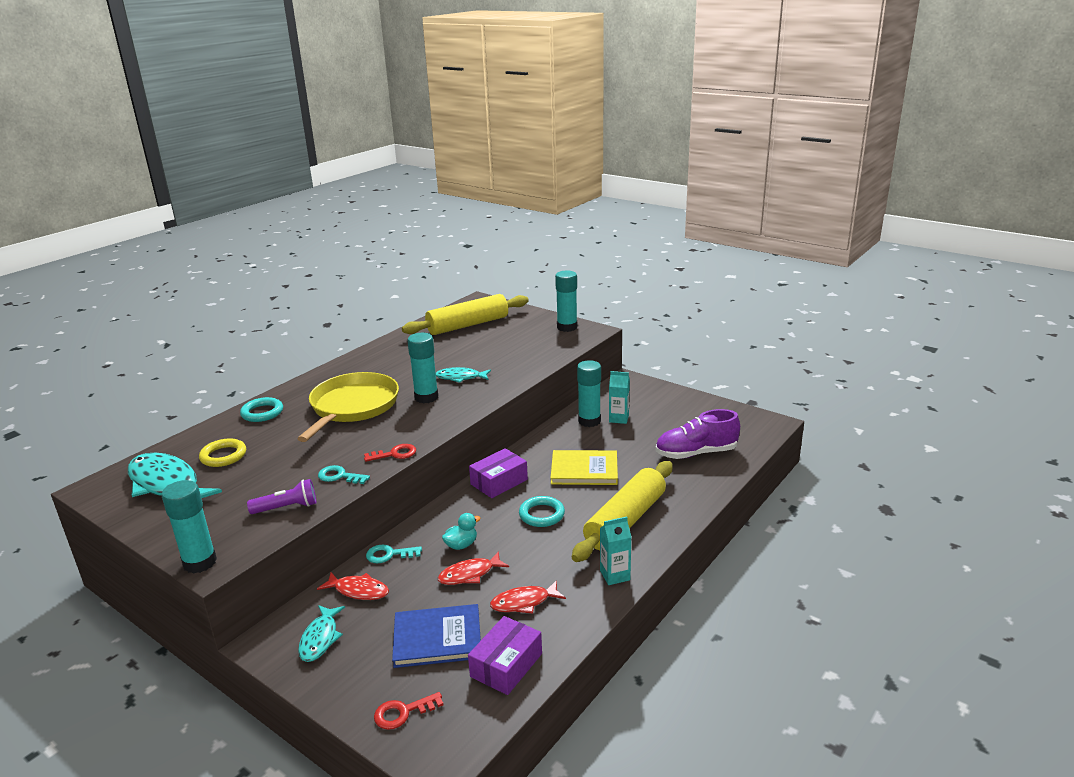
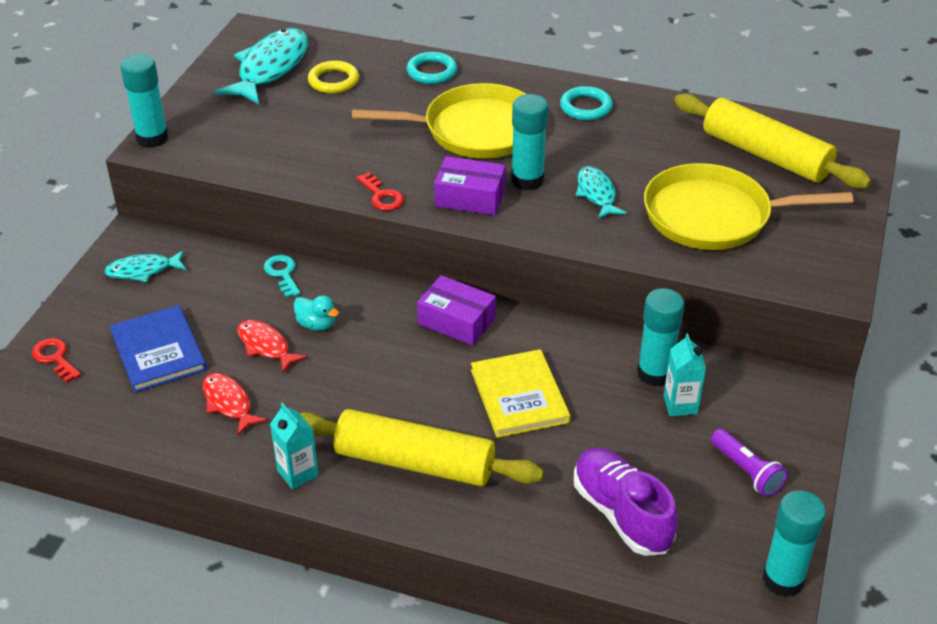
camera: 70 degrees right, 15 degrees up
(287, 507) = (253, 157): purple flashlight -> purple flashlight (746, 471)
(339, 476) = (322, 171): turquoise key -> none
(358, 591) = (218, 271): red fish -> none
(506, 665) = (128, 414): purple box -> purple box (470, 197)
(510, 348) = (713, 216): none -> yellow pan
(541, 514) = (400, 378): turquoise ring -> turquoise ring (586, 107)
(567, 327) = (828, 257): turquoise glue stick -> turquoise glue stick (783, 579)

